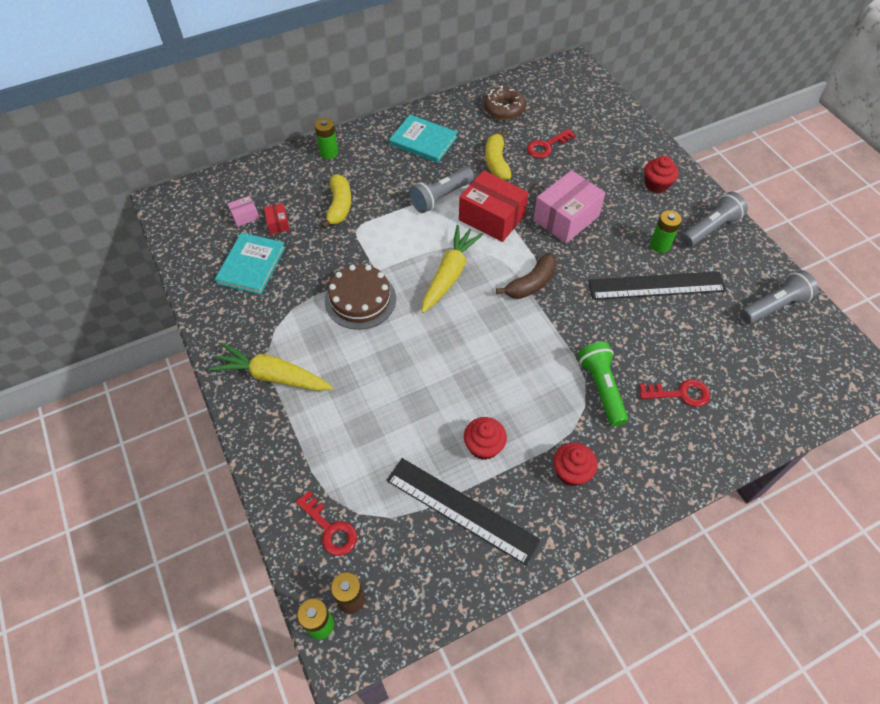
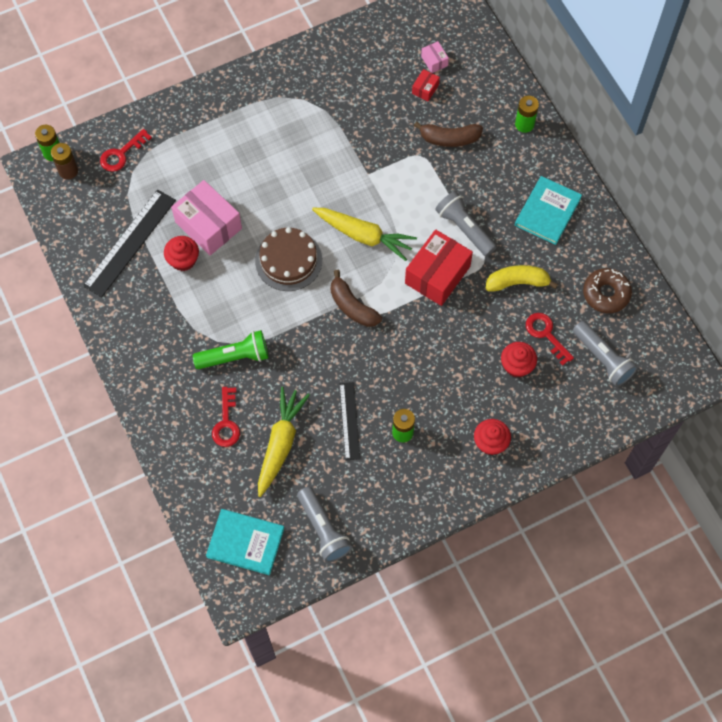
camera: 90 degrees right, 10 degrees up
(251, 265) = (374, 73): turquoise book -> turquoise book (245, 542)
(273, 376) = (256, 103): yellow carrot -> yellow carrot (280, 443)
(278, 223) = (425, 89): red box -> red box turned 45 degrees counterclockwise
(339, 206) = (449, 138): yellow banana -> brown banana
(360, 299) = (334, 163): brown cake -> brown cake (288, 260)
(566, 218) = (438, 345): pink box -> pink box (208, 225)
(571, 472) = (156, 325): red cupcake -> red cupcake (517, 365)
(656, 285) = (349, 421): black ruler -> black ruler, size x0.61
(710, 228) = (427, 487): grey flashlight -> grey flashlight (603, 359)

